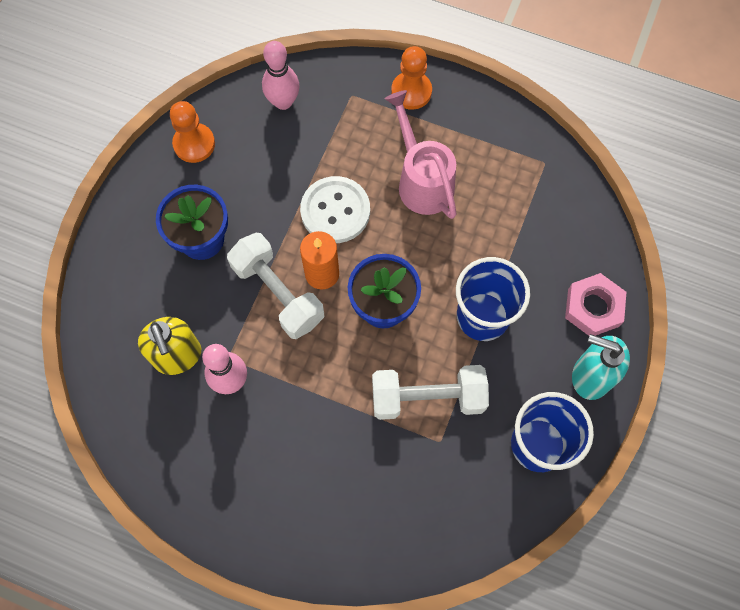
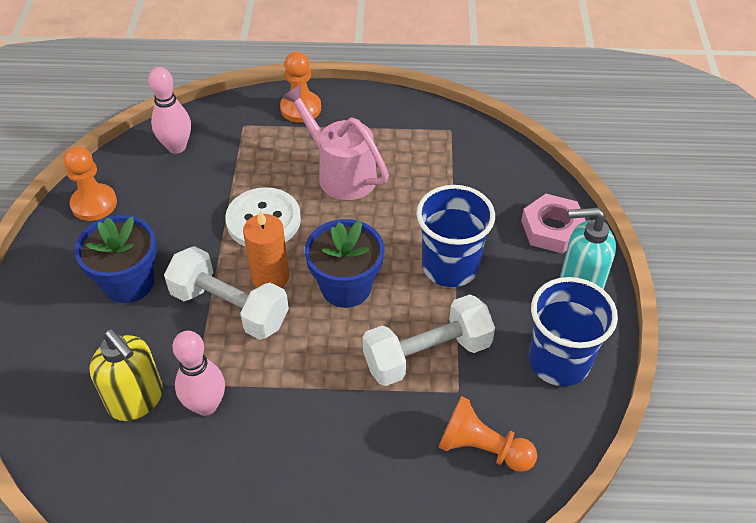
camera: 20 degrees left, 20 degrees down
(439, 500) = (482, 448): none -> orange pawn

